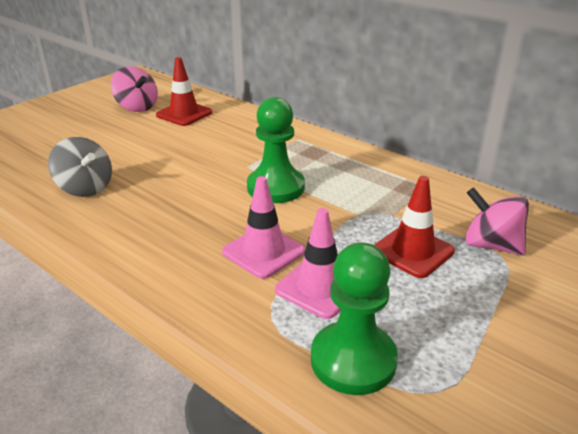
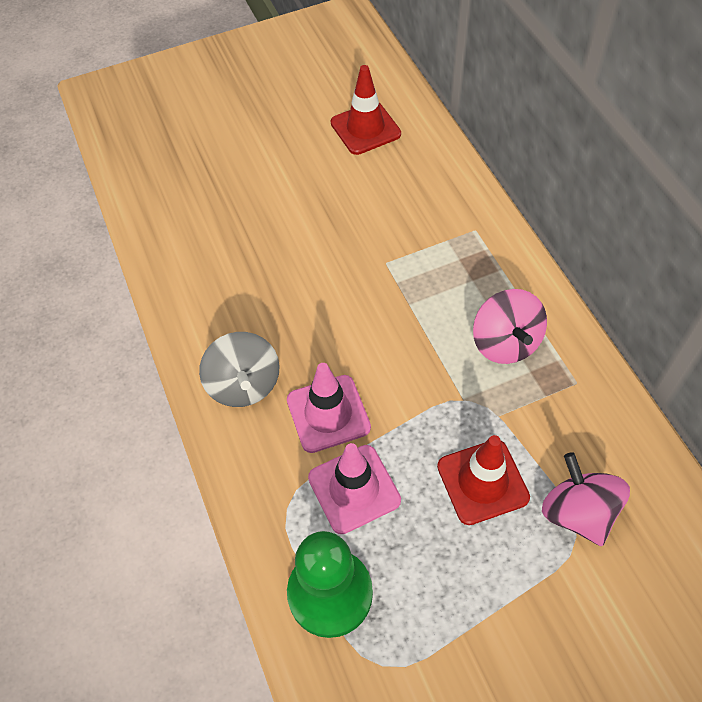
camera: 30 degrees right, 25 degrees up
(85, 188) = (201, 237): grey spinning top -> grey spinning top (244, 384)
(137, 107) = (317, 95): pink spinning top -> pink spinning top (505, 343)
(275, 187) = (397, 314): green pawn -> none

